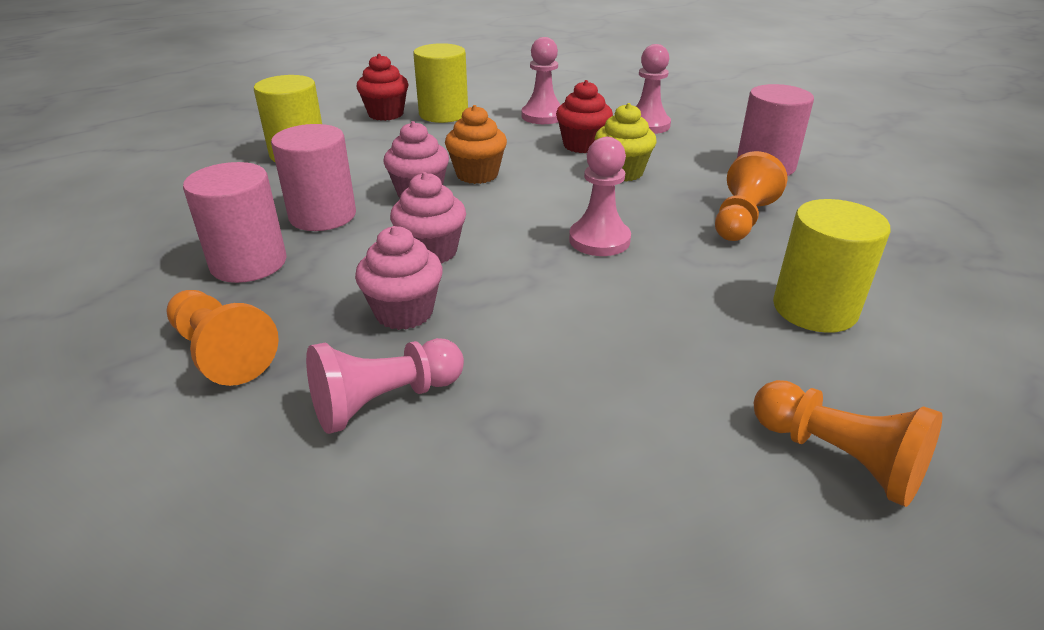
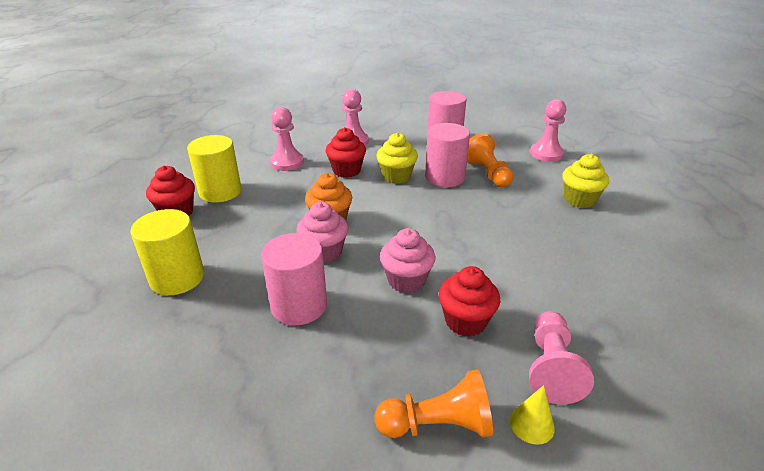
camera: 50 degrees left, 0 degrees up
(249, 263) = (325, 368): pink cylinder -> pink cylinder (444, 177)
(272, 416) = (532, 424): none -> yellow cone
(404, 312) = (465, 321): pink cupcake -> red cupcake
(599, 240) = (460, 220): pink pawn -> pink pawn (546, 154)
(814, 309) = (579, 200): yellow cylinder -> yellow cupcake
(838, 458) = (682, 253): orange pawn -> none

